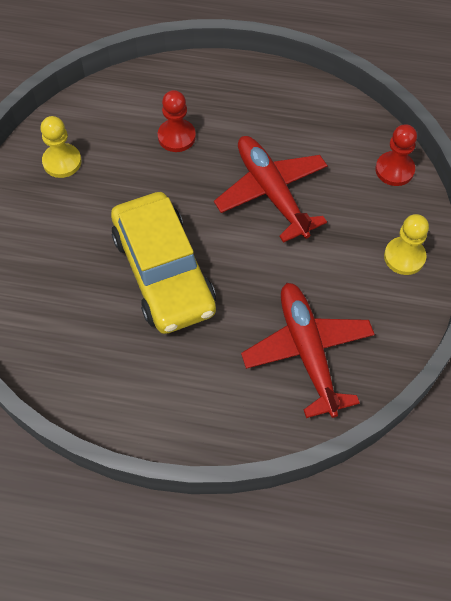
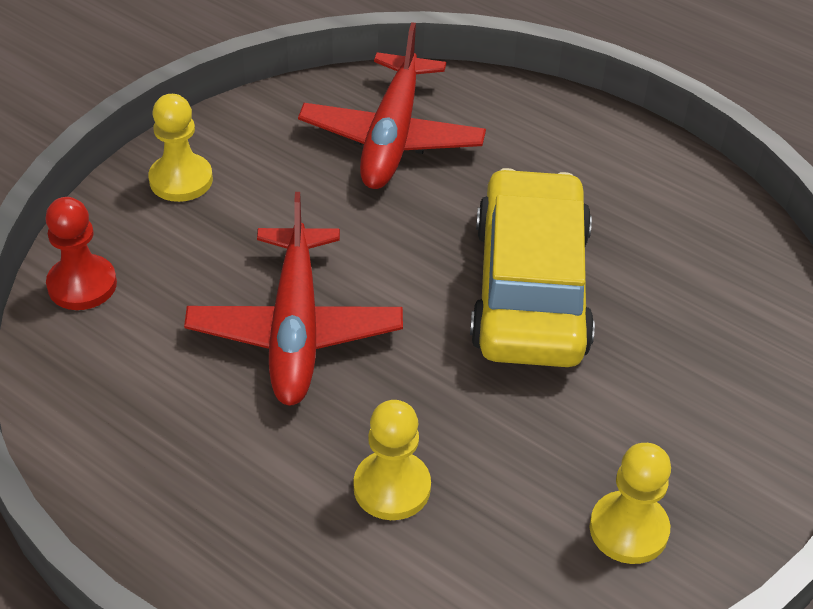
camera: 155 degrees left, 15 degrees down
(176, 137) = (392, 487): red pawn -> yellow pawn

